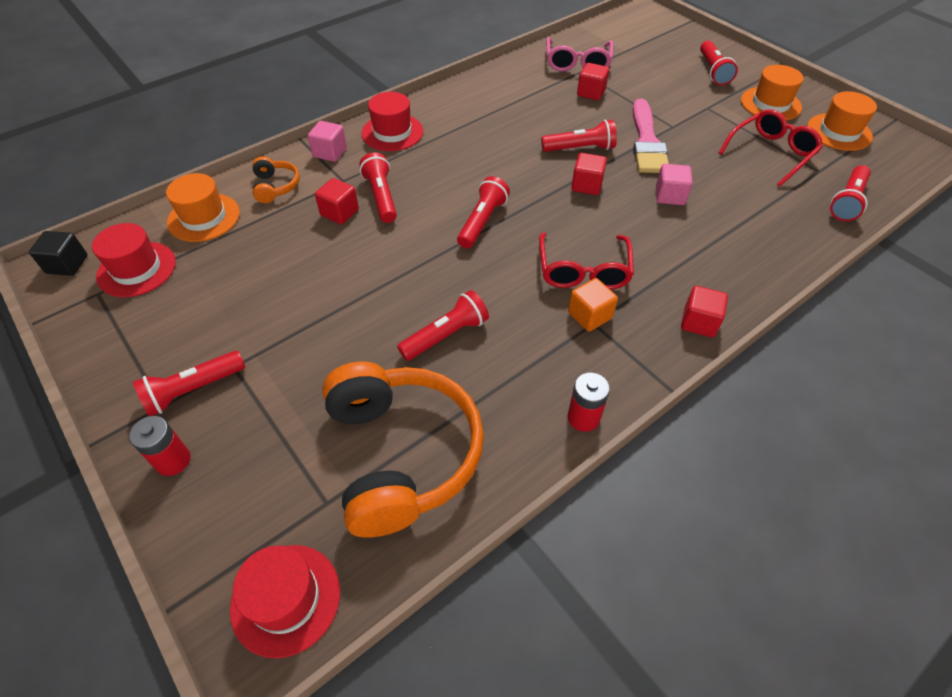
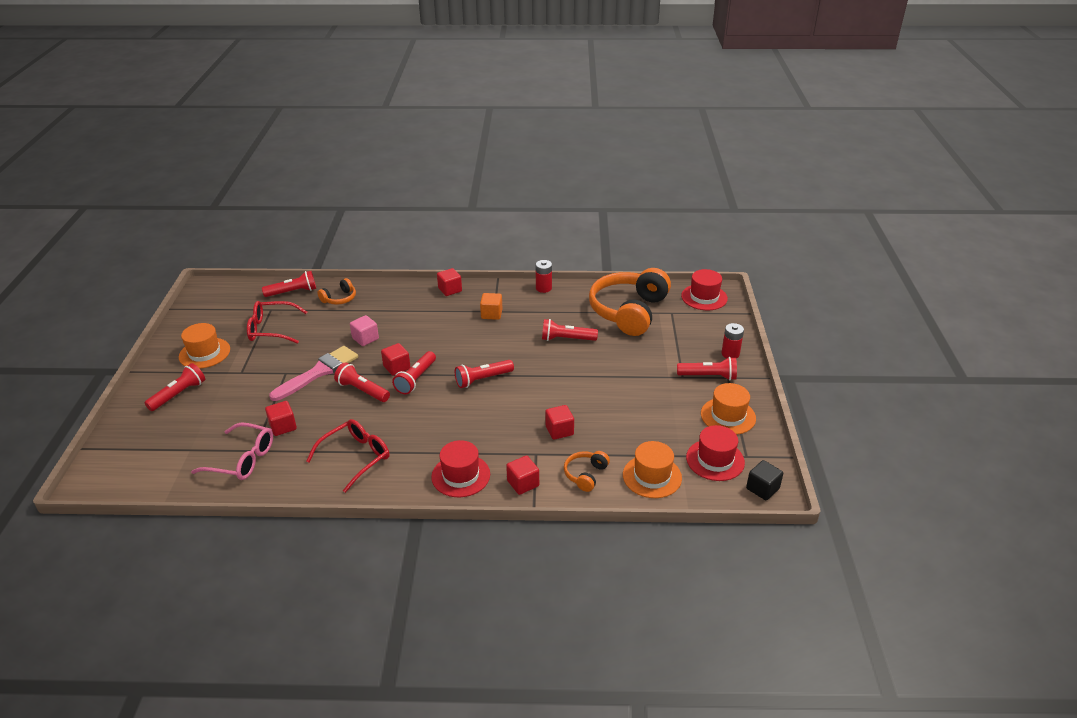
camera: 140 degrees left, 15 degrees down
(330, 152) = (523, 483): pink cube -> red cube
(381, 197) = (523, 427): red flashlight -> red flashlight (416, 379)
(577, 63) = (242, 459): pink glasses -> pink glasses turned 60 degrees clockwise
(583, 270) = (466, 331): red glasses -> red glasses (356, 457)
(788, 224) = (339, 298): none -> orange headphones
(839, 132) = (213, 319): orange hat -> orange hat (728, 416)

